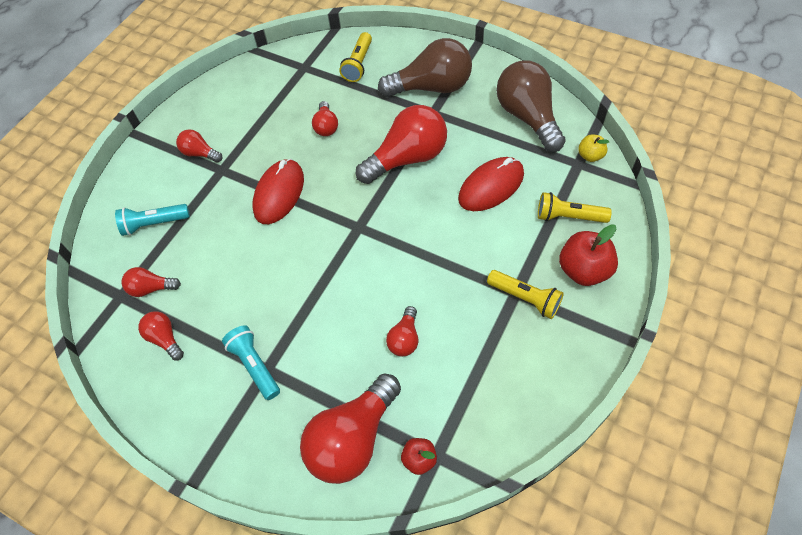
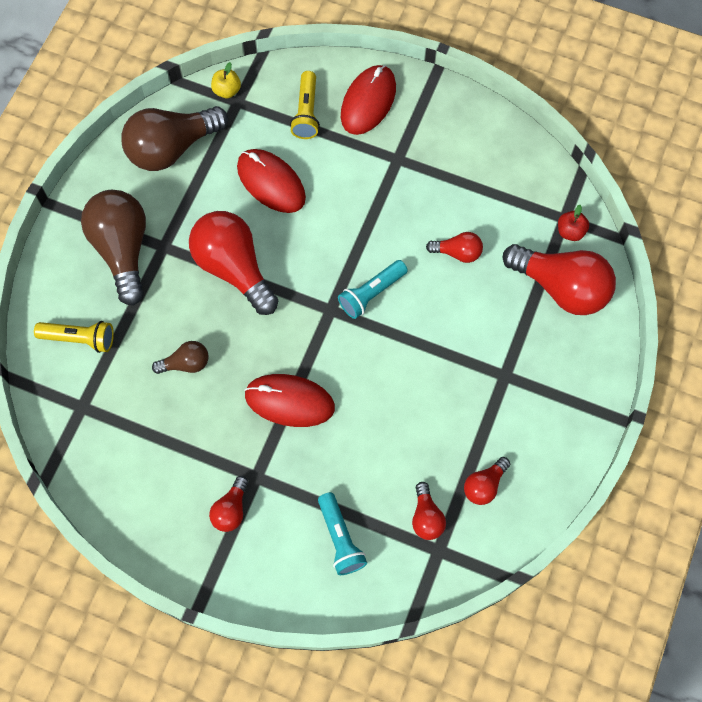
camera: 100 degrees left, 10 degrees up
(255, 365) = (502, 387): turquoise flashlight -> turquoise flashlight (371, 293)
(326, 126) = (186, 363): red light bulb -> brown light bulb
(525, 298) = (403, 151): yellow flashlight -> none
(583, 270) = (368, 102): red apple -> red mouse

